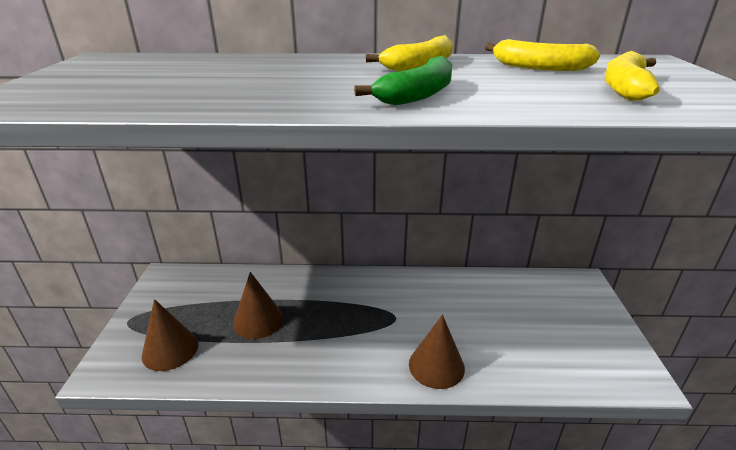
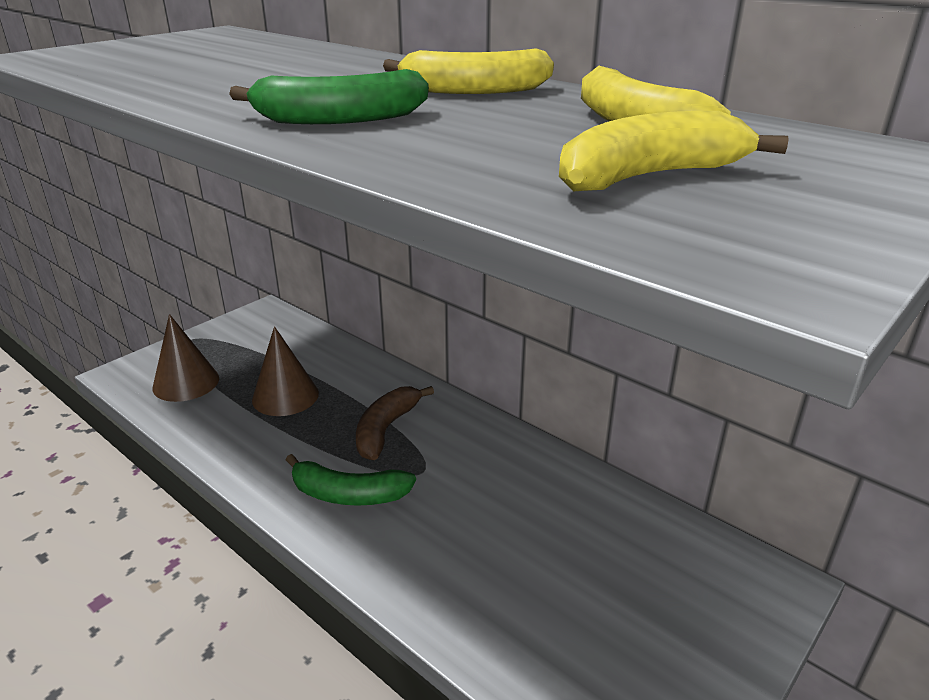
camera: 40 degrees right, 0 degrees up
(346, 306) = (386, 429): none -> brown banana
(375, 352) = (348, 494): none -> green banana
(436, 366) = (391, 550): brown cone -> none

